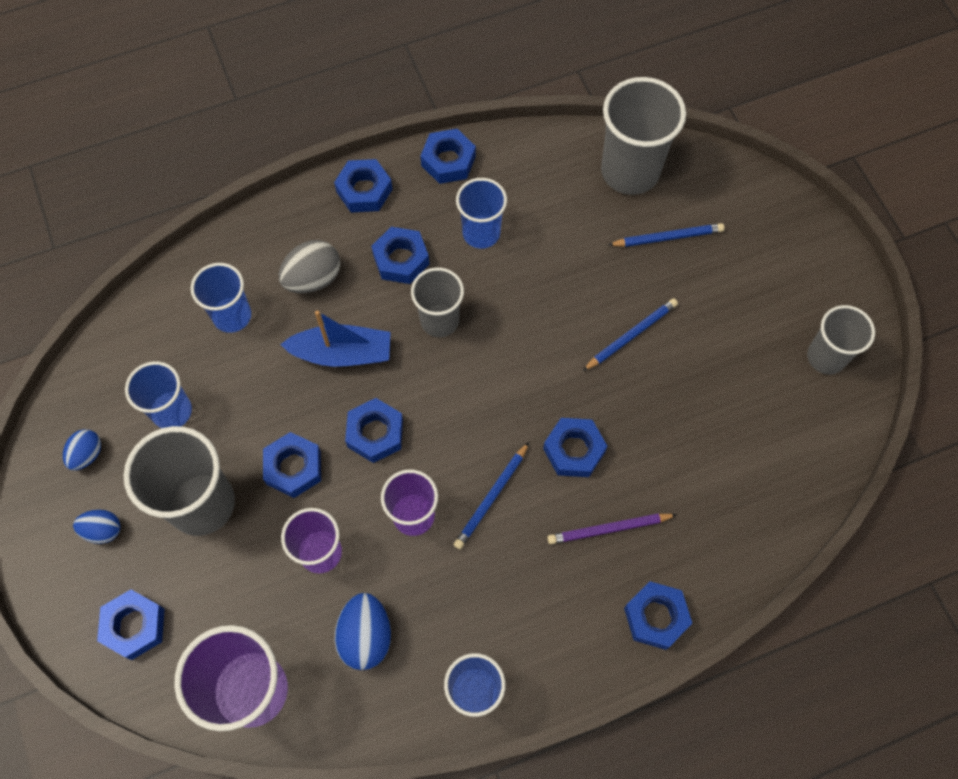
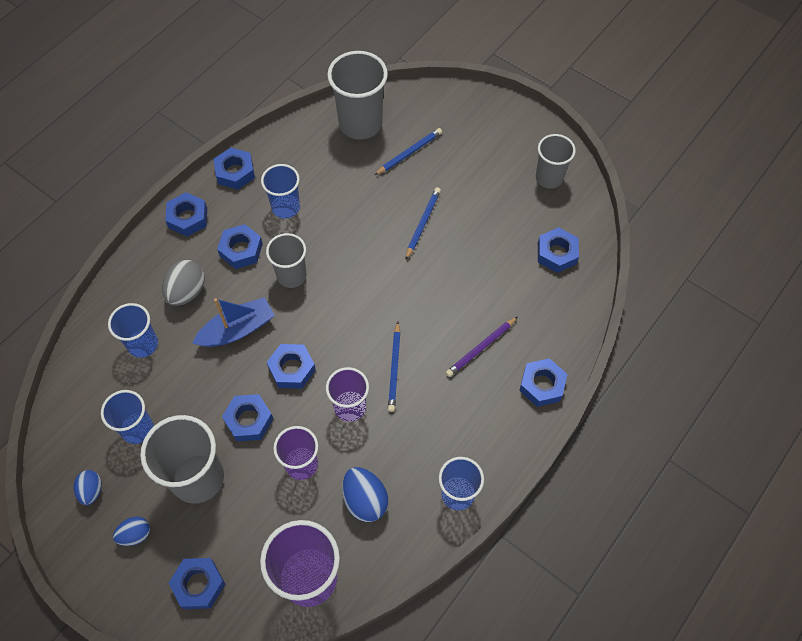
camera: 30 degrees left, 5 degrees down
(574, 450) = (429, 312): blue nut -> blue nut (556, 253)

